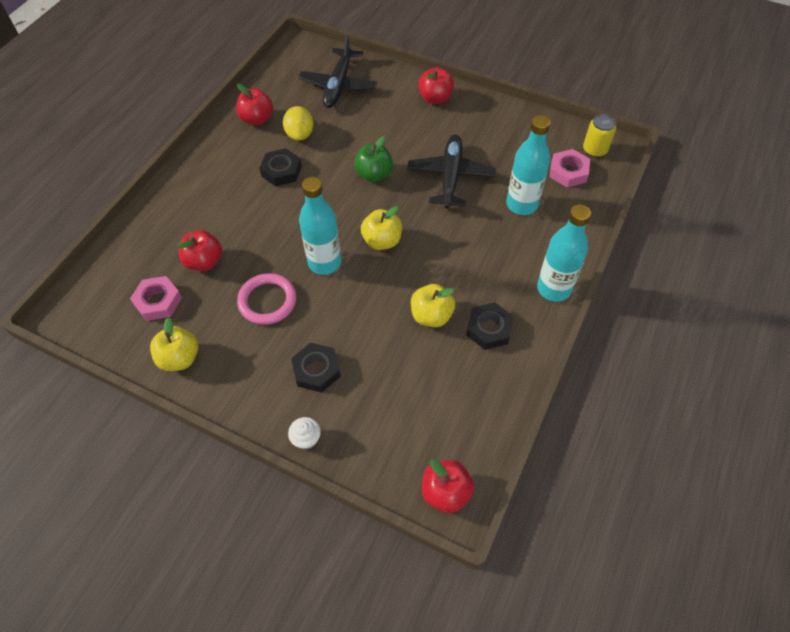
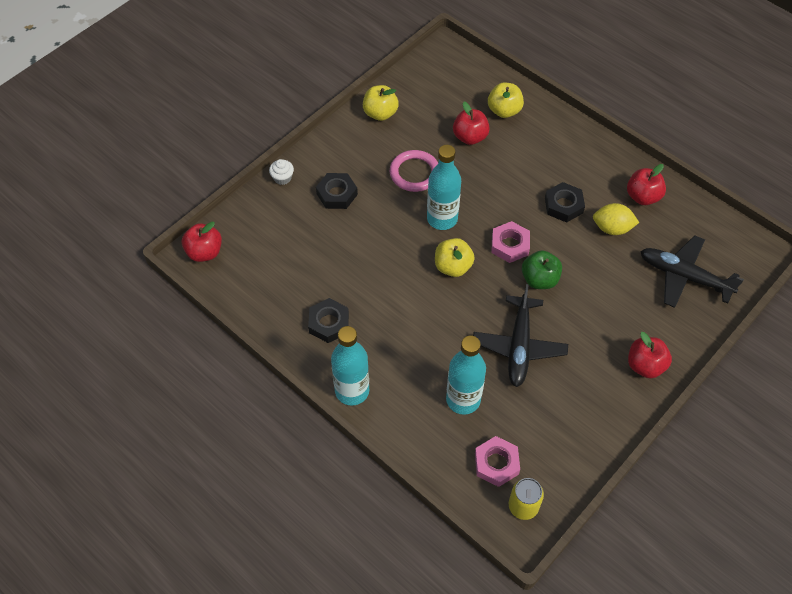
camera: 105 degrees right, 0 degrees up
(158, 301) = (438, 105): pink nut -> pink nut (510, 245)
(431, 316) = (358, 284): yellow apple -> yellow apple (504, 111)
(450, 177) = (519, 346): black plane -> black plane turned 75 degrees clockwise

